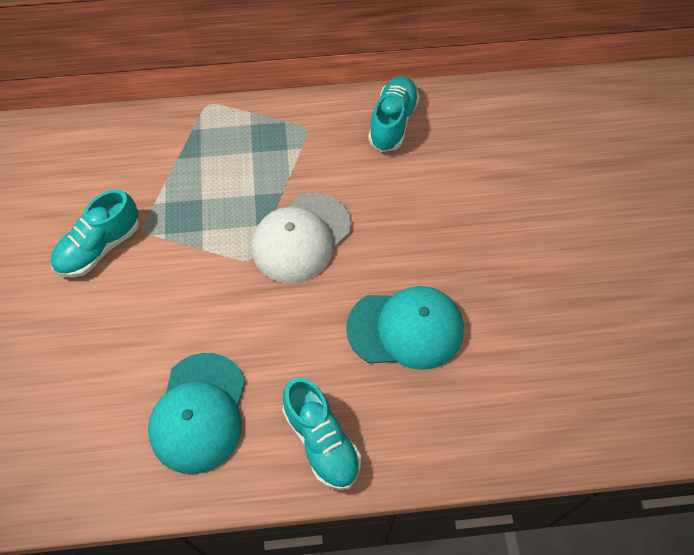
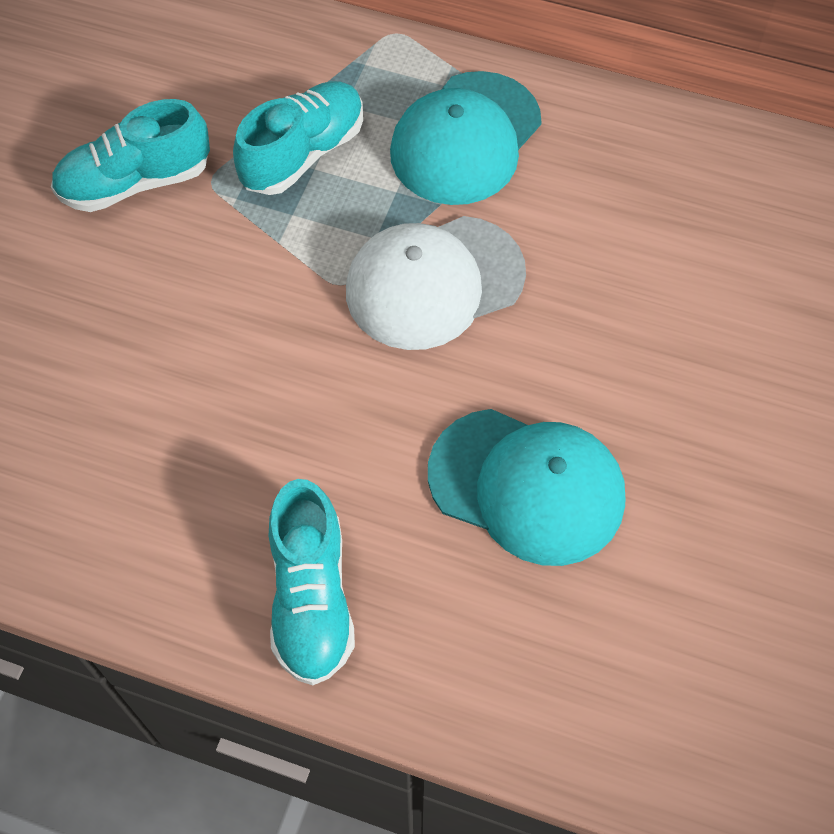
camera: 25 degrees right, 0 degrees up
(199, 412) = (155, 477): turquoise cap -> turquoise cap (465, 139)
(392, 123) = (668, 161): turquoise shoe -> turquoise shoe (303, 154)

